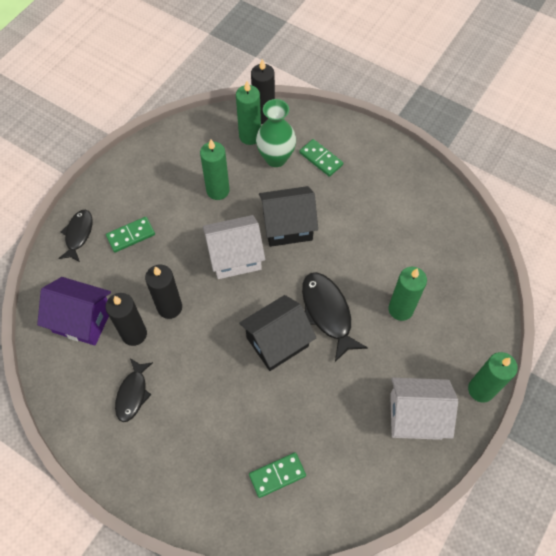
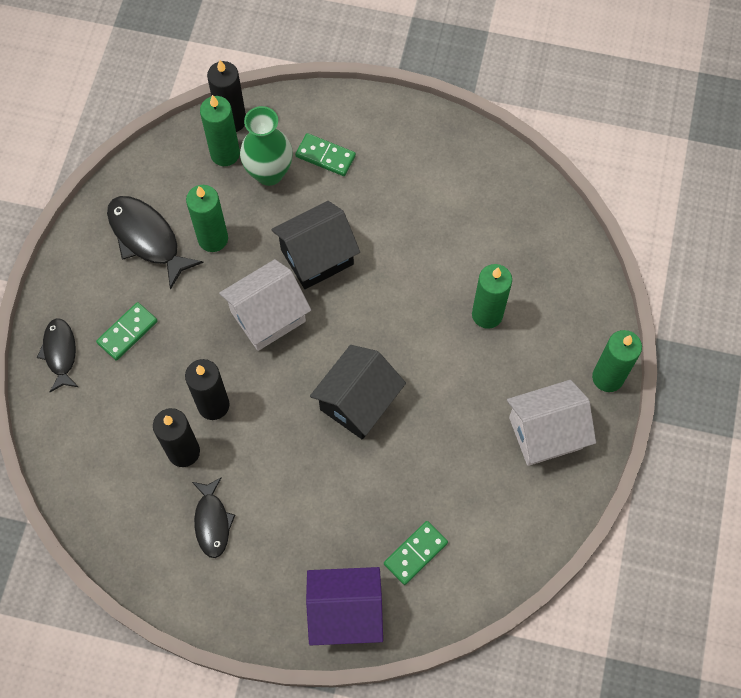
camera: 20 degrees left, 5 degrees up
(82, 320) = (113, 457): purple house -> purple house (345, 612)
(327, 313) = (404, 348): black fish -> black fish (147, 238)

